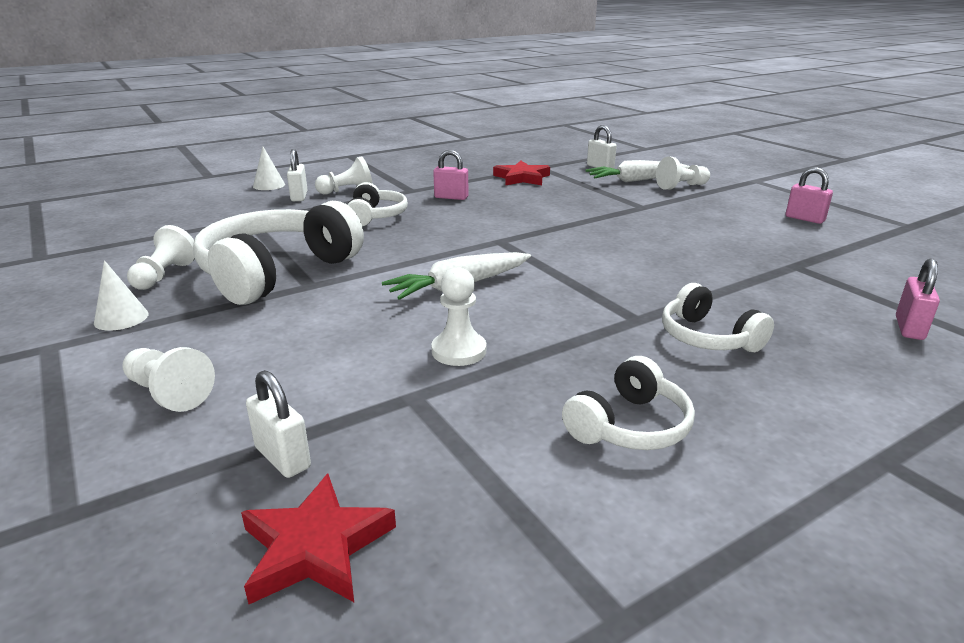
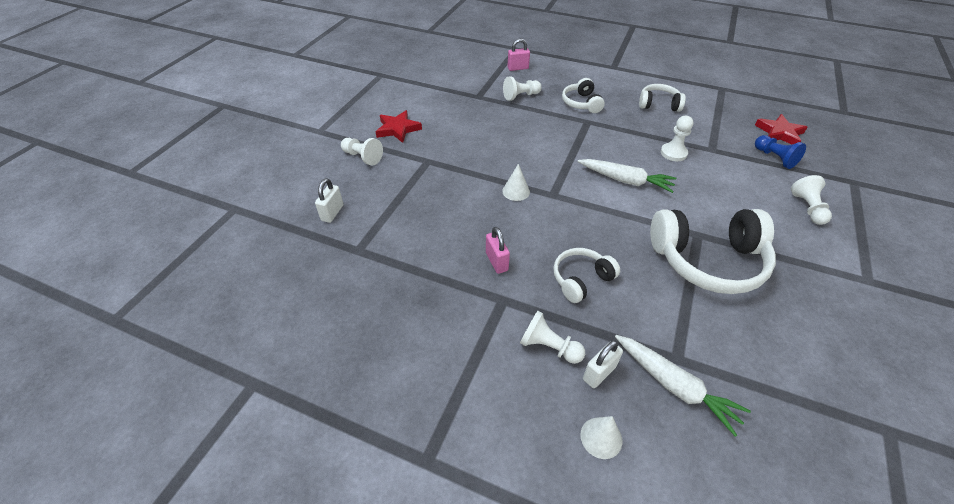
camera: 125 degrees left, 20 degrees up
(121, 318) = (822, 280): white cone -> white cone (516, 191)
(165, 275) = (783, 311): white pawn -> white pawn (521, 96)
(282, 458) = (774, 158): white padlock -> blue pawn
(522, 178) = (404, 246): red star -> red star (398, 129)
(636, 180) = (361, 181): white carrot -> white carrot (674, 386)
(707, 338) = (581, 103): white headphones -> white headphones turned 150 degrees clockwise
(804, 219) = (397, 103): pink padlock -> none

